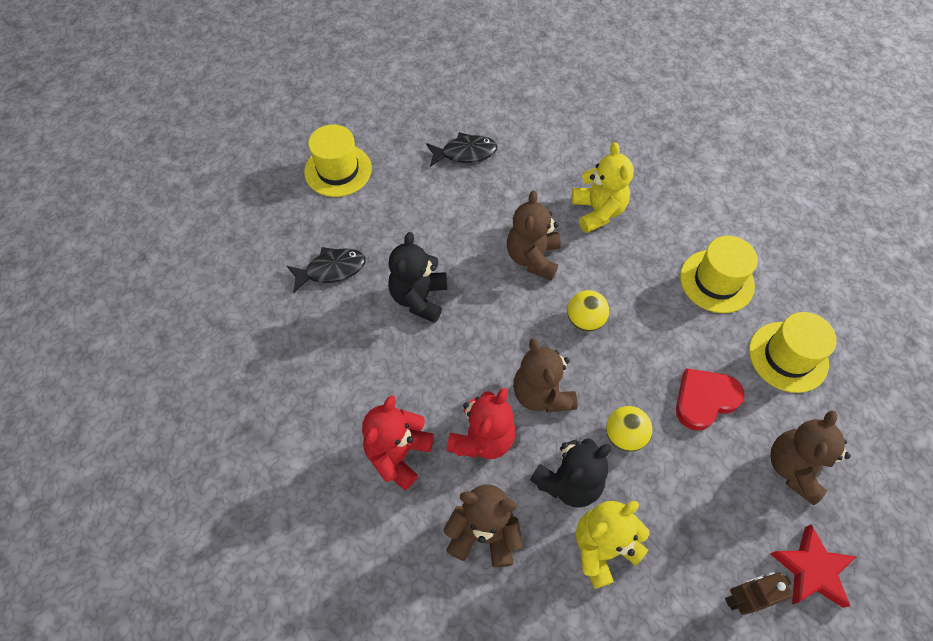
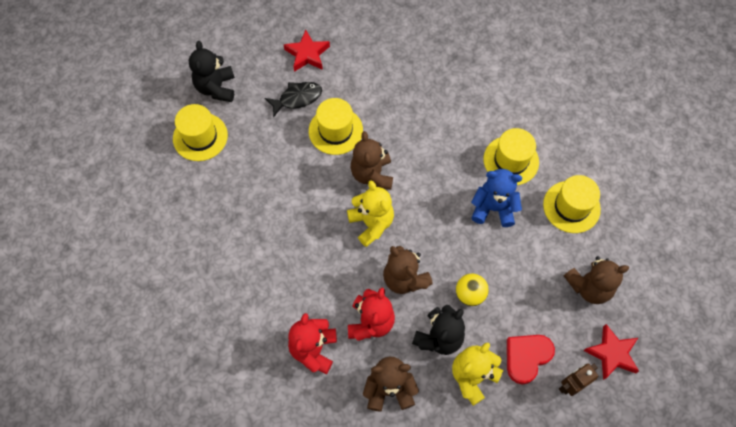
camera: 15 degrees left, 5 degrees up
(331, 270) = (221, 221): black fish -> none
(419, 298) = (295, 227): black teddy bear -> black teddy bear (216, 88)
(491, 108) = (307, 54): none -> red star
(501, 198) = (335, 130): none -> yellow hat
(585, 320) = (422, 215): yellow ball -> none
(598, 211) = (412, 125): yellow teddy bear -> yellow teddy bear (371, 223)
(680, 334) = (493, 208): none -> blue teddy bear
(704, 399) = (520, 253): red heart -> red heart (526, 357)
(794, 467) = (589, 287): brown teddy bear -> brown teddy bear turned 120 degrees counterclockwise

